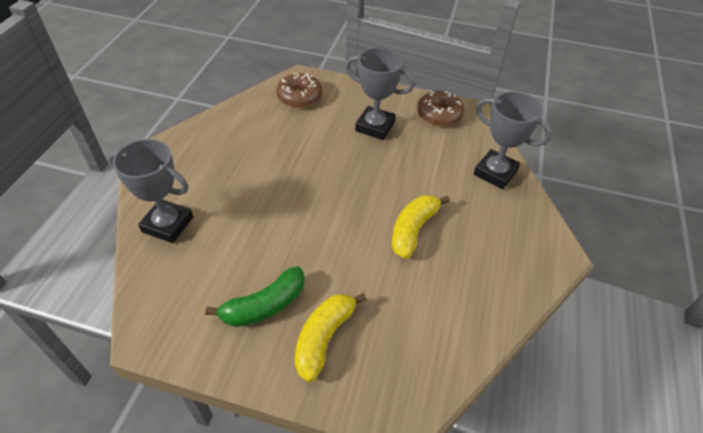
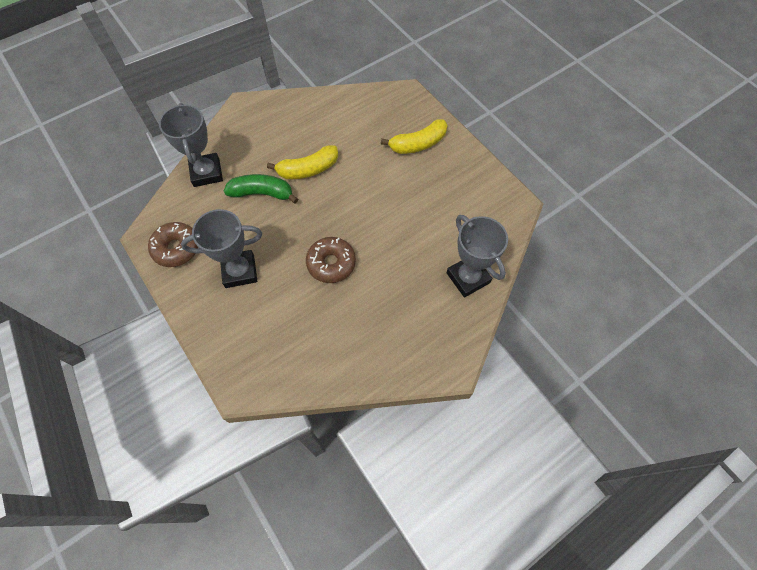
camera: 140 degrees left, 15 degrees up
(264, 306) = (438, 180): green banana -> green banana (262, 193)
(299, 97) = (266, 355): brown donut -> brown donut (331, 263)
(375, 126) = (240, 271): grey trophy -> grey trophy turned 75 degrees counterclockwise

